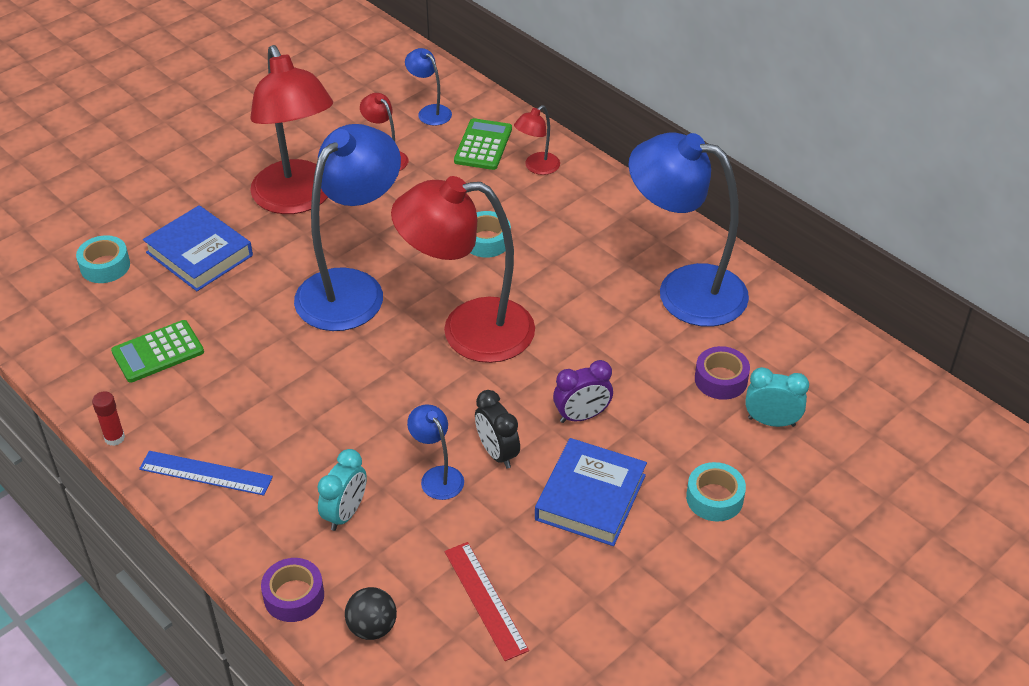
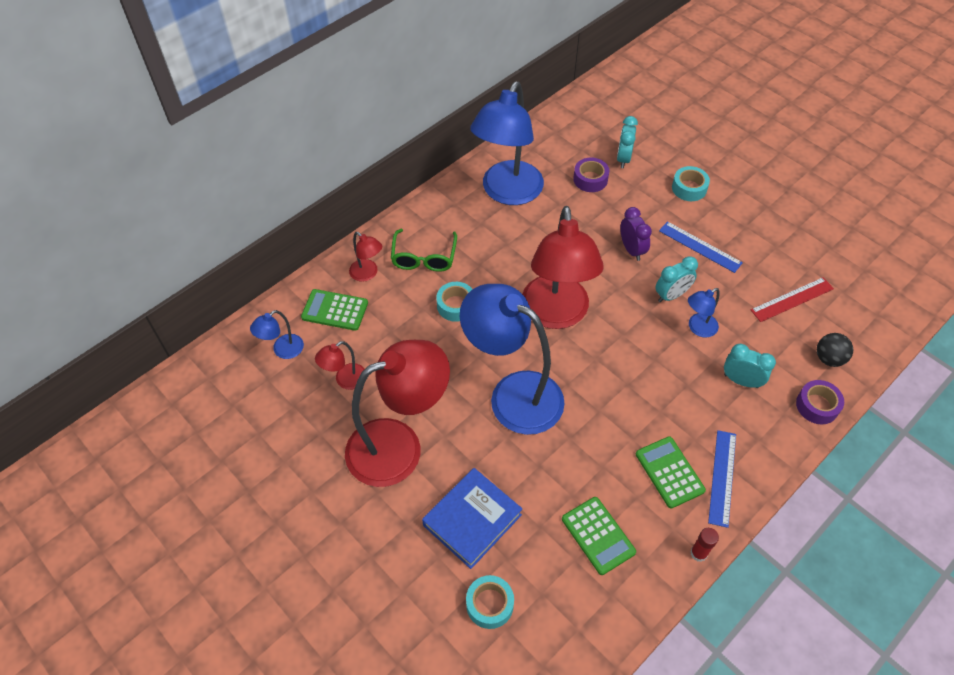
camera: 90 degrees left, 10 degrees up
(223, 422) = (669, 472): none -> green calculator
(497, 453) = (671, 295): black clock -> turquoise clock
(563, 213) = (424, 258): none -> green glasses
(590, 497) = (700, 246): blue book -> blue ruler

